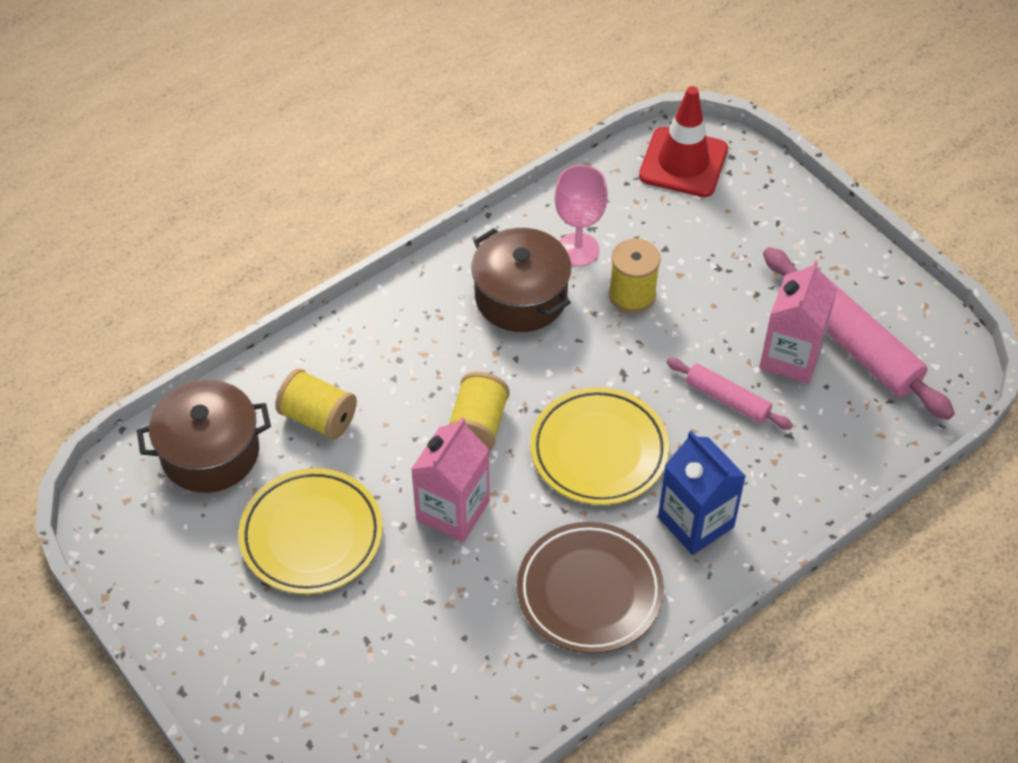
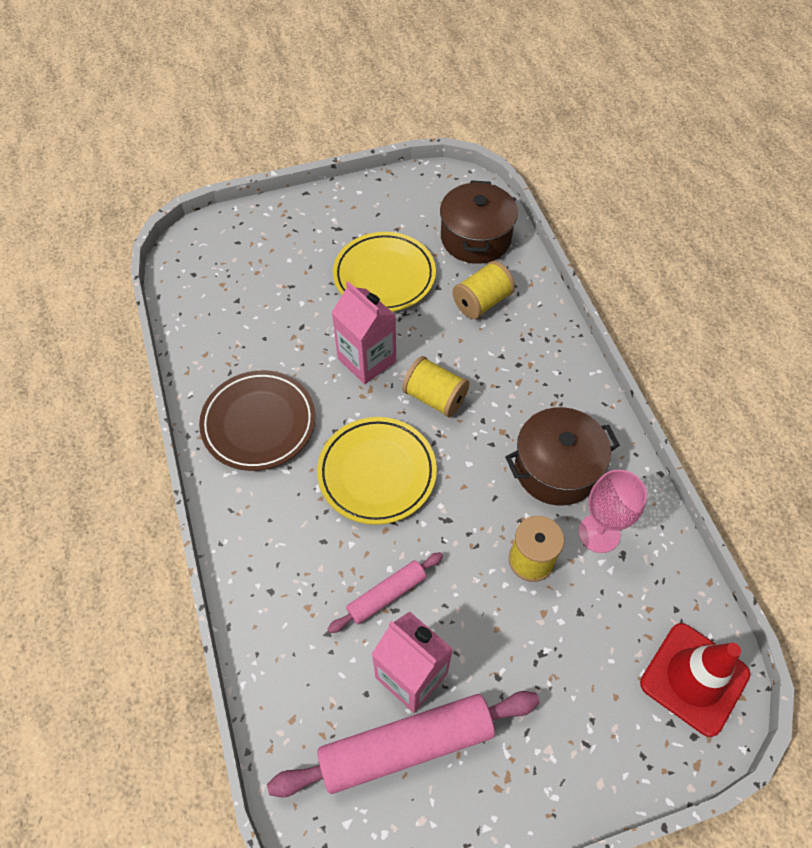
camera: 110 degrees right, 5 degrees up
(695, 522) = (280, 519): blue carton -> none

